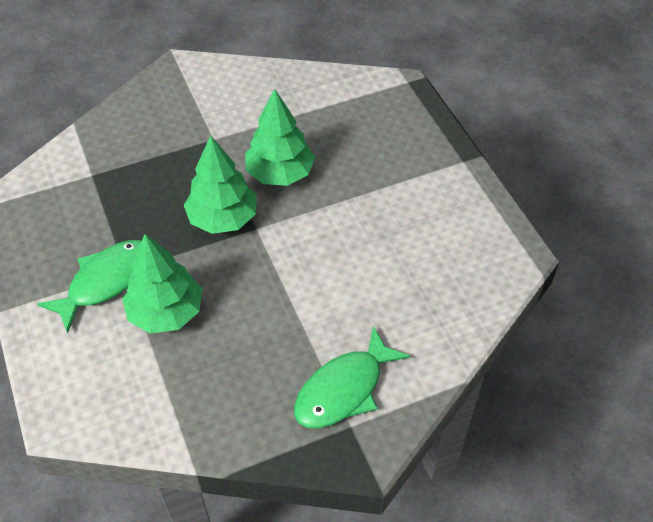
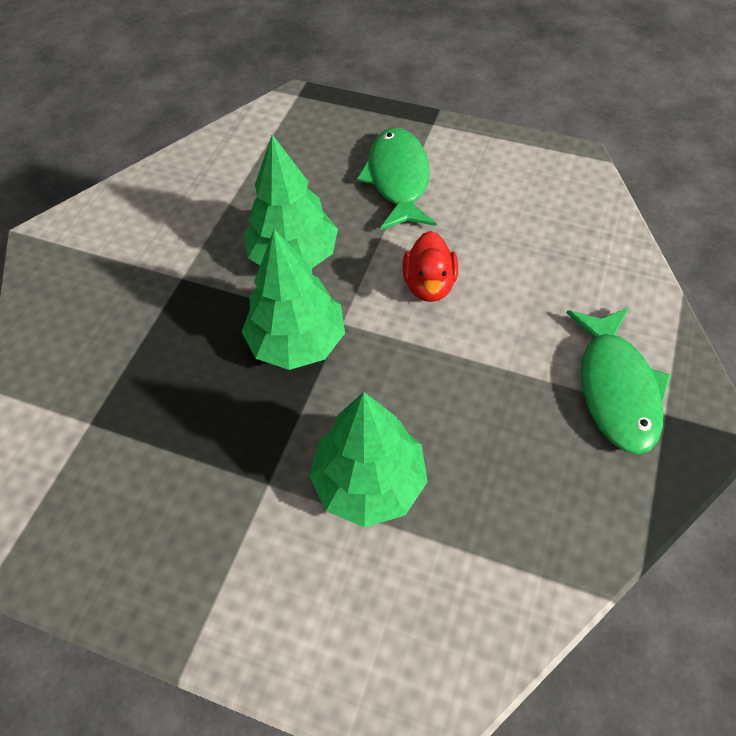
camera: 45 degrees left, 5 degrees up
(105, 282) = (263, 515): green fish -> green fish (398, 179)
(326, 248) = (429, 285): none -> red duck

